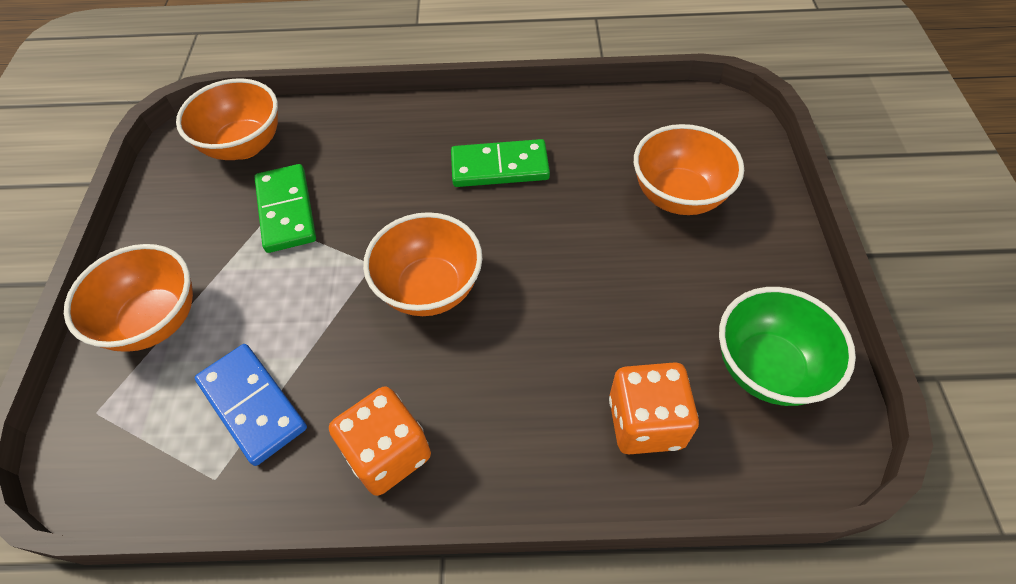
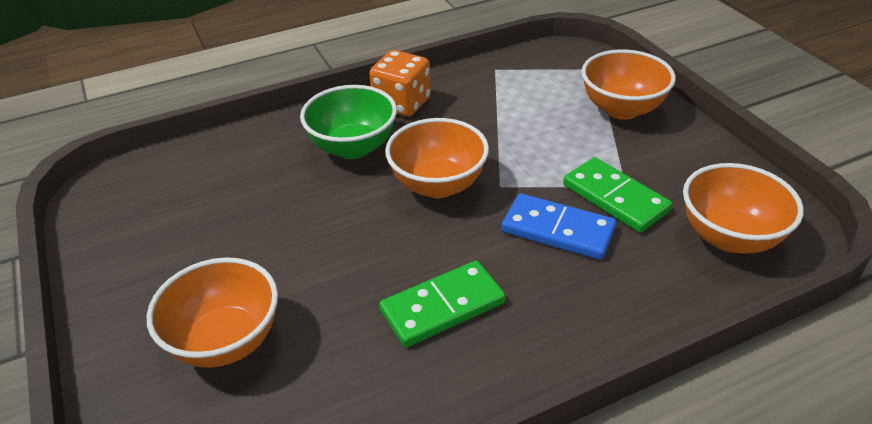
camera: 155 degrees right, 15 degrees down
(253, 405) = (506, 97): blue domino -> blue domino (558, 230)
(645, 422) = (234, 162): orange dice -> none
(767, 368) = (138, 218): green bowl -> green bowl (353, 147)

